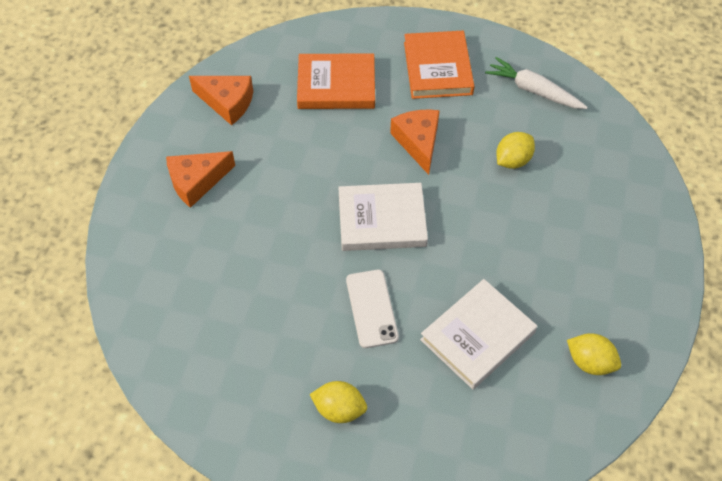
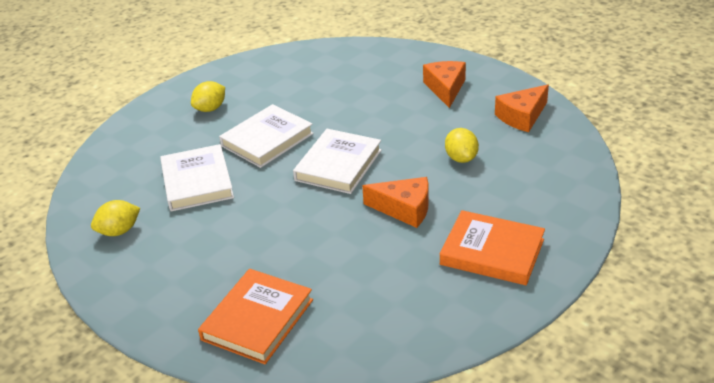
camera: 120 degrees right, 20 degrees down
(336, 85) = (507, 179): orange book -> orange book (257, 319)
(371, 308) = (267, 140): white phone -> white book
(512, 160) = (338, 262): yellow lemon -> yellow lemon (461, 158)
(533, 90) = (416, 314): white carrot -> none

